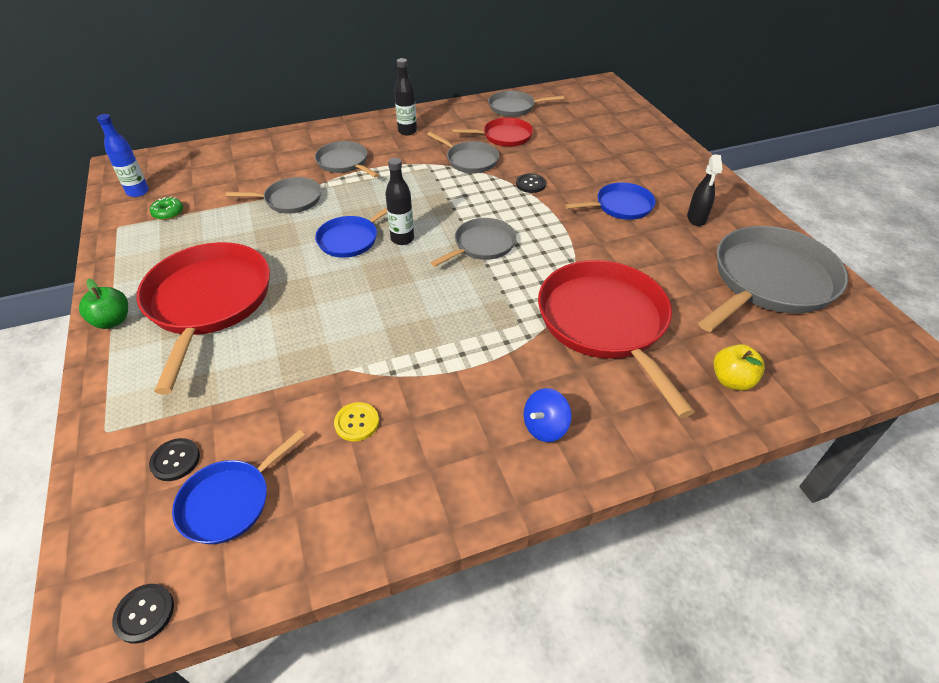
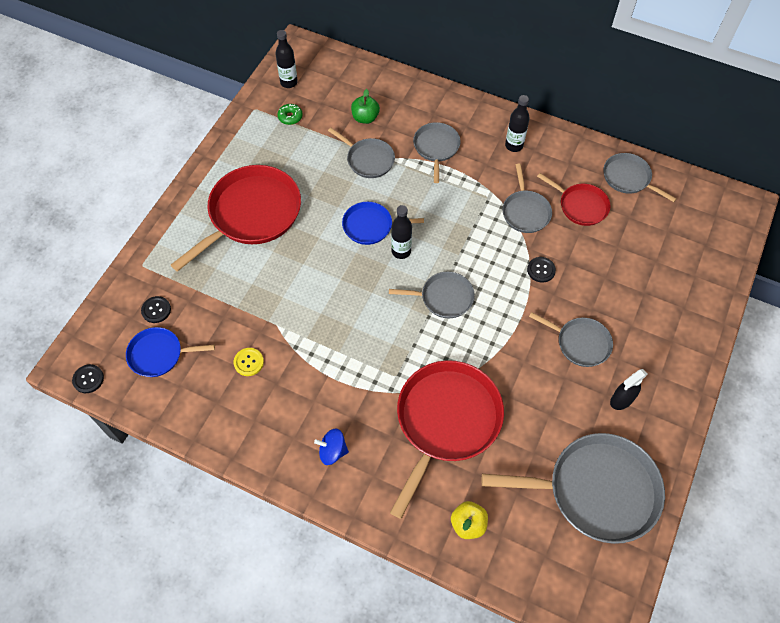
camera: 45 degrees right, 15 degrees up
(112, 321) = (197, 189): green apple -> green apple (365, 118)
(138, 192) = (289, 82): blue bottle -> black bottle
(621, 206) = (580, 343): blue pan -> grey pan

